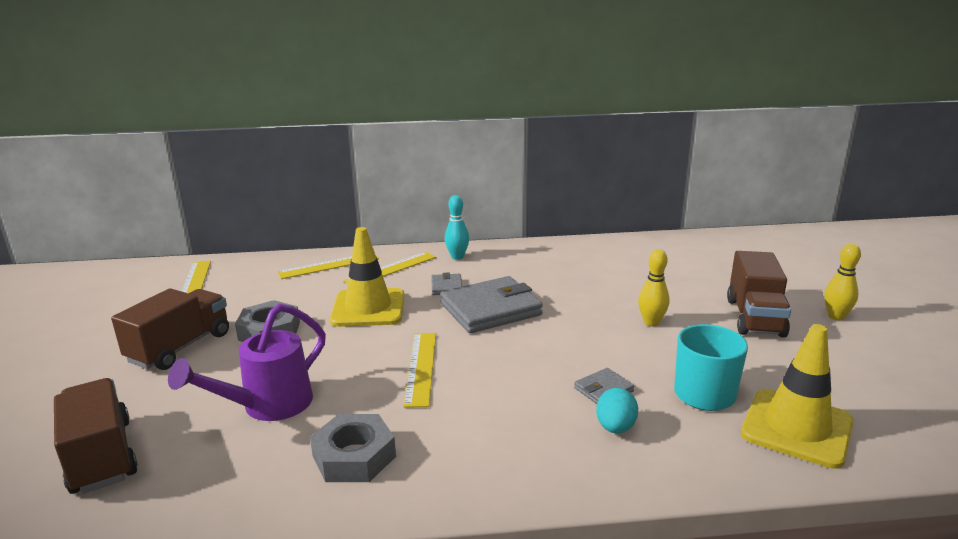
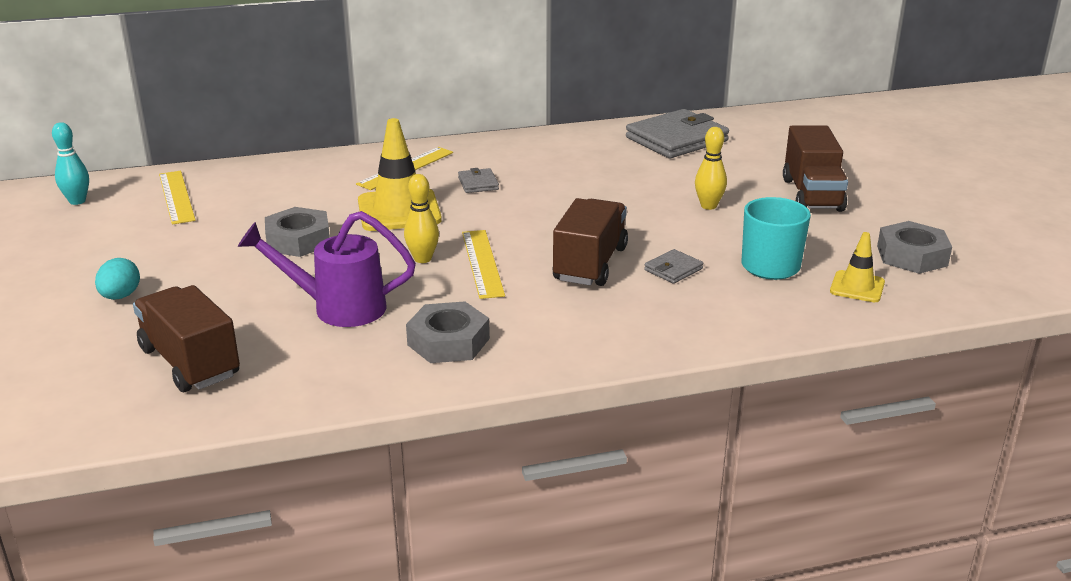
camera: 10 degrees left, 5 degrees up
(180, 347) = (206, 263): brown truck -> brown truck (590, 264)
(268, 406) = (338, 308): purple watering can -> purple watering can turned 60 degrees clockwise
(329, 265) = (330, 168): yellow ruler -> none
(457, 257) = (478, 151): turquoise bowling pin -> turquoise bowling pin (77, 201)
(490, 309) = (535, 204): grey wallet -> grey wallet (676, 139)
(615, 428) = (691, 299): turquoise egg -> turquoise egg (120, 296)
(796, 428) = (857, 287): yellow traffic cone -> yellow traffic cone, size x0.55
(836, 316) = (891, 189): yellow bowling pin -> yellow bowling pin (423, 259)
(858, 394) = (912, 256): none -> grey nut

